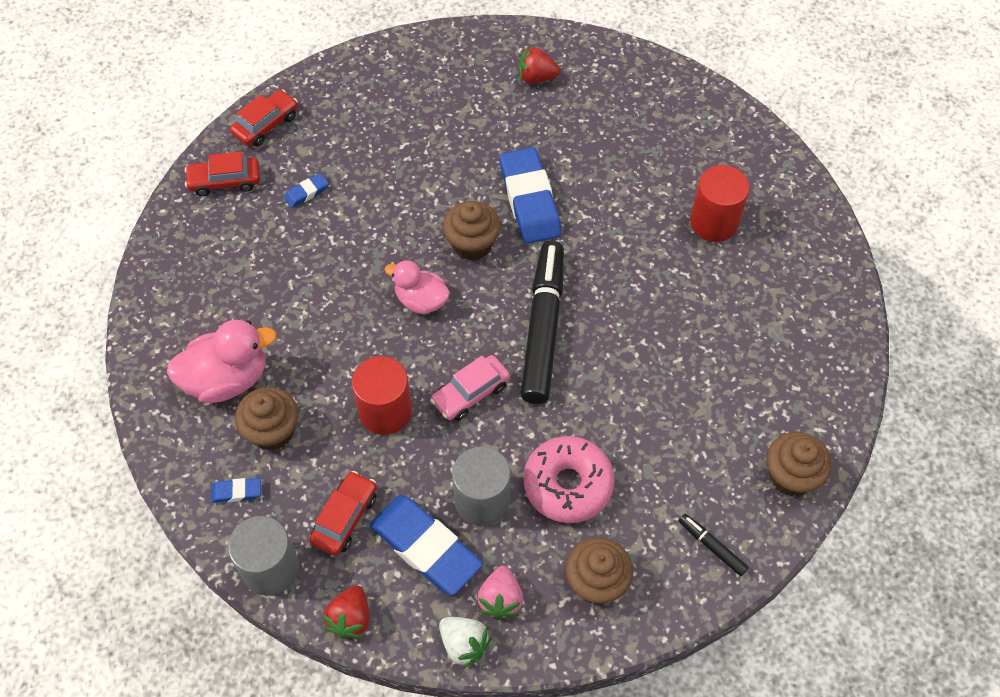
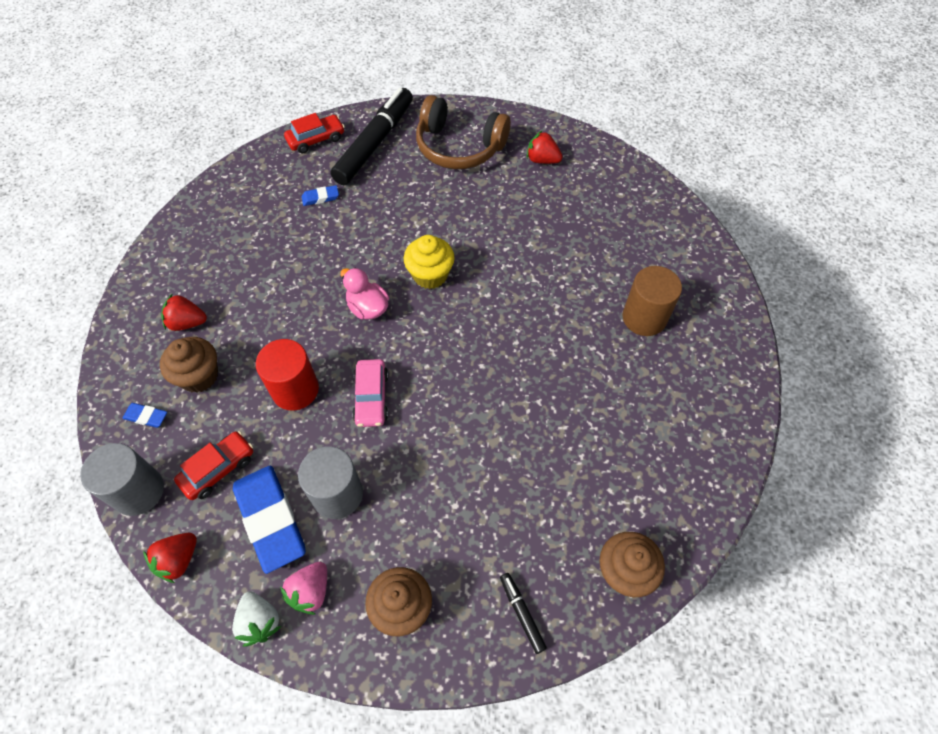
camera: 20 degrees right, 0 degrees up
(225, 181) = (264, 172): red car -> none
(227, 379) = (187, 323): pink duck -> red strawberry
(437, 87) = (459, 147): none -> brown headphones
(470, 393) = (371, 398): pink car -> pink car turned 75 degrees counterclockwise
(472, 244) = (430, 275): brown cupcake -> yellow cupcake
(529, 200) = (493, 254): blue eraser -> none
(543, 328) = (457, 362): black marker -> black marker (374, 143)
(568, 484) = (417, 507): pink donut -> none
(714, 222) = (644, 318): red cylinder -> brown cylinder

